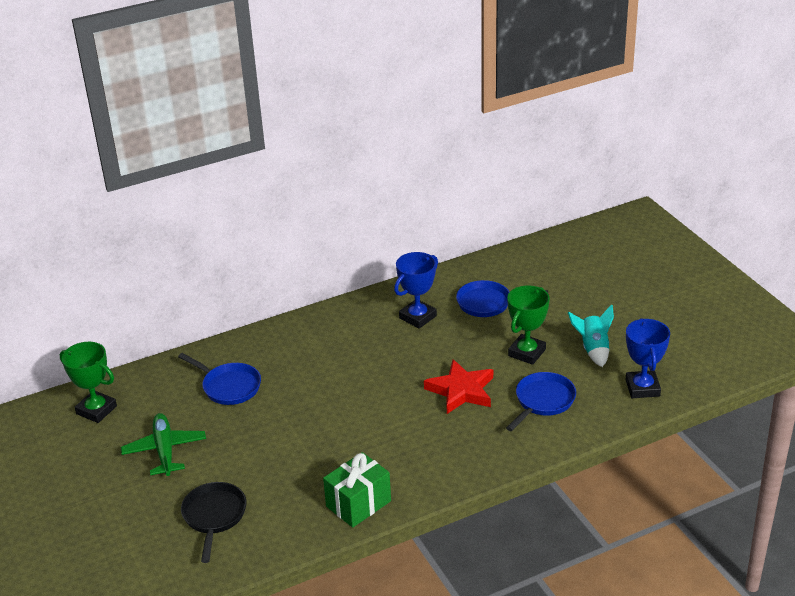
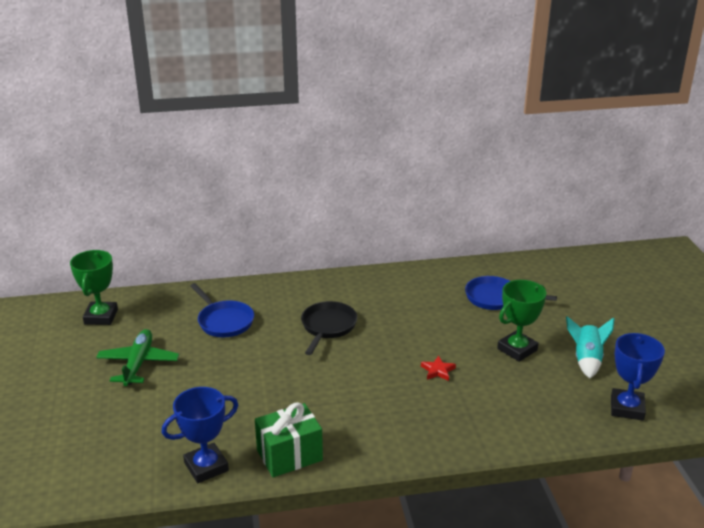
camera: 15 degrees right, 5 degrees down
(96, 410) = (101, 317): green trophy -> green trophy turned 45 degrees clockwise
(214, 516) = (148, 434): black pan -> black pan (328, 327)
(418, 317) = (423, 297): blue trophy -> blue trophy (206, 467)
(461, 390) = (438, 371): red star -> red star, size x0.48
(543, 401) = (516, 398): blue pan -> none

